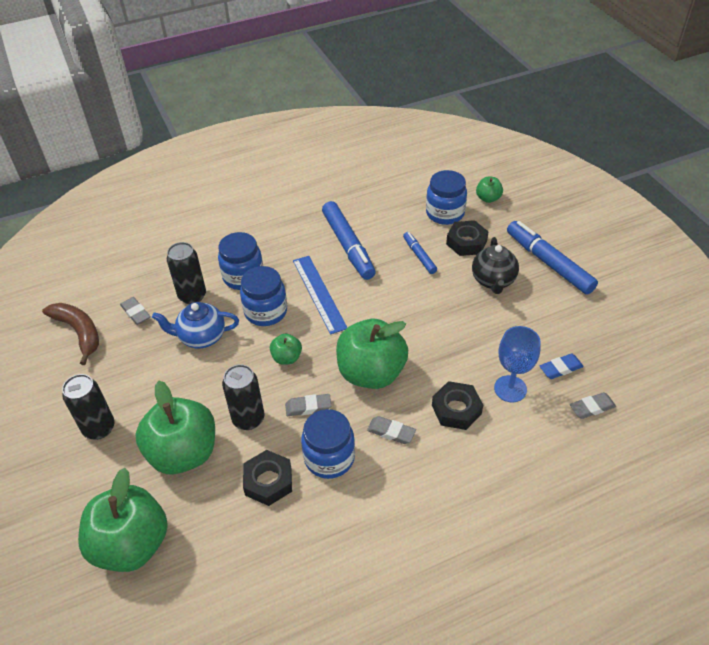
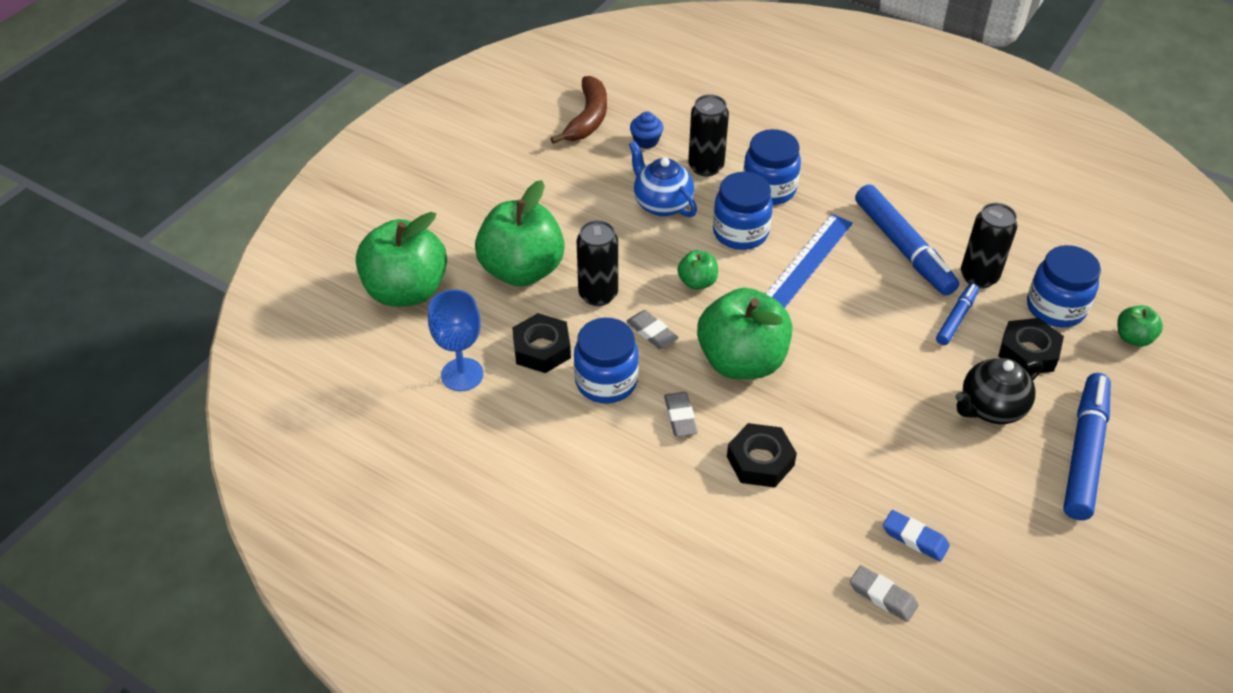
camera: 55 degrees right, 0 degrees up
(99, 428) = (500, 198): black can -> black can (979, 277)
(136, 313) = (646, 141): grey eraser -> blue cupcake
(348, 246) = (903, 248): blue marker -> blue marker turned 60 degrees counterclockwise
(510, 389) = (836, 499): blue goblet -> blue goblet (462, 374)

